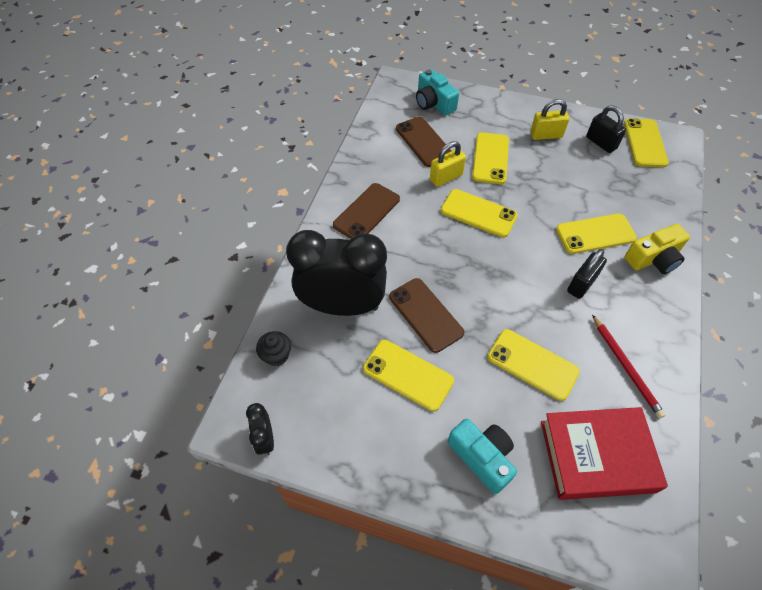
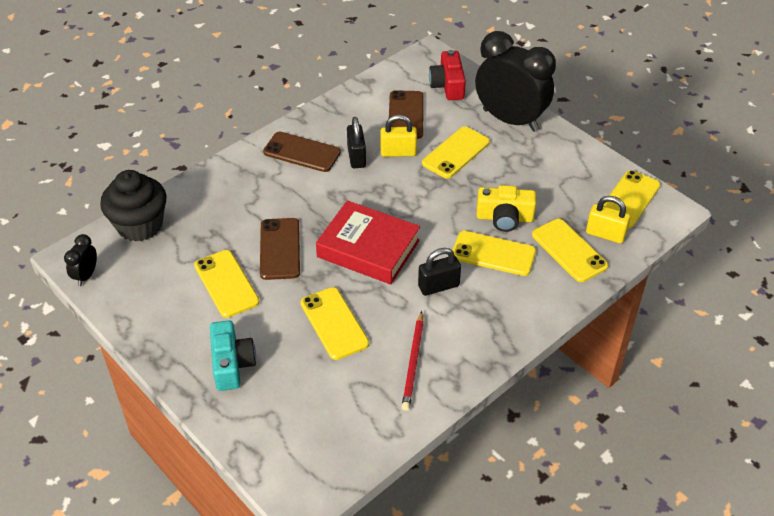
camera: 30 degrees right, 10 degrees down
(276, 355) = (140, 225): black cupcake -> black cupcake, size x2.03
(342, 306) = (219, 213): black clock -> black clock (510, 120)
(366, 212) = (302, 152): brown phone -> brown phone turned 45 degrees clockwise
(434, 103) = (448, 85): turquoise camera -> red camera
(478, 213) = (399, 193): yellow phone -> yellow phone (569, 250)
(546, 135) = (531, 154): yellow padlock -> yellow padlock (605, 234)
(596, 456) = (323, 408): red book -> red book (368, 248)
(601, 143) = (582, 182): black padlock -> black padlock (356, 157)
(653, 258) = (529, 296): yellow camera -> yellow camera (504, 218)

